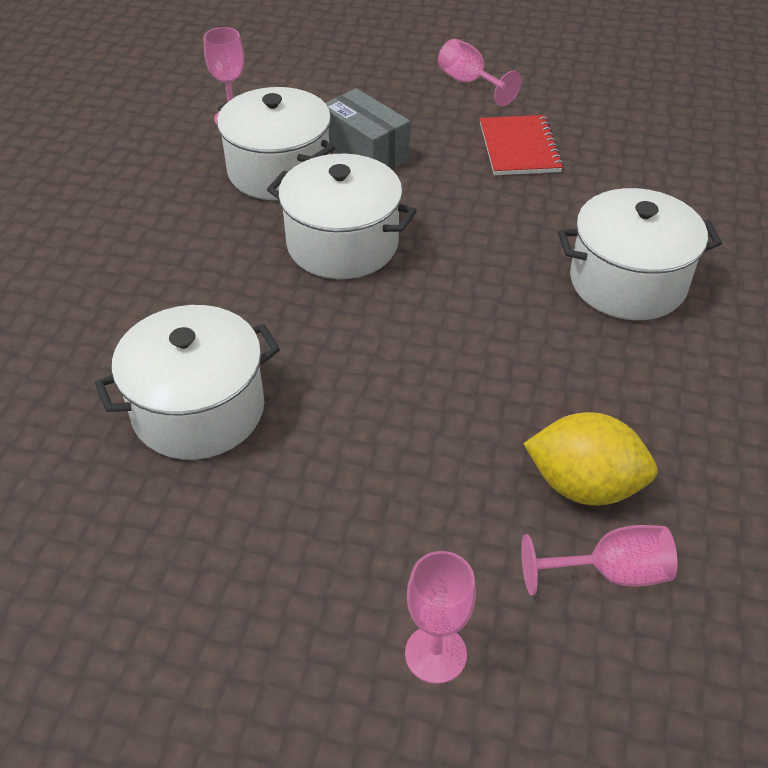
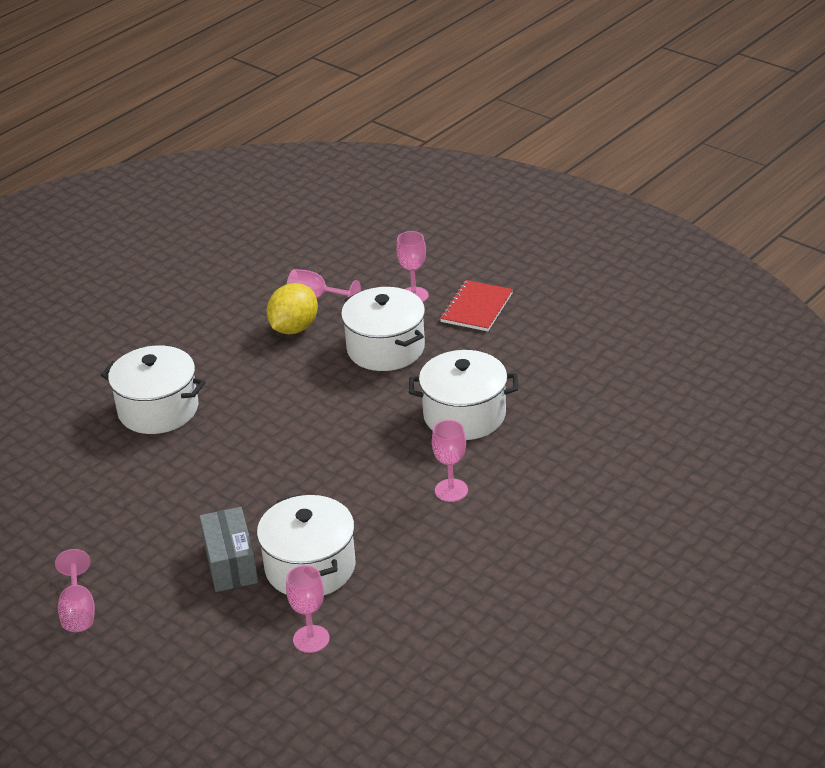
camera: 150 degrees left, 10 degrees down
(164, 294) = (451, 490): none -> pink goblet
(342, 244) = (310, 489): white pot -> white pot (386, 348)
(519, 148) = (112, 528): red notebook -> red notebook (476, 308)
(584, 485) = (294, 328): yellow lemon -> yellow lemon turned 75 degrees clockwise

